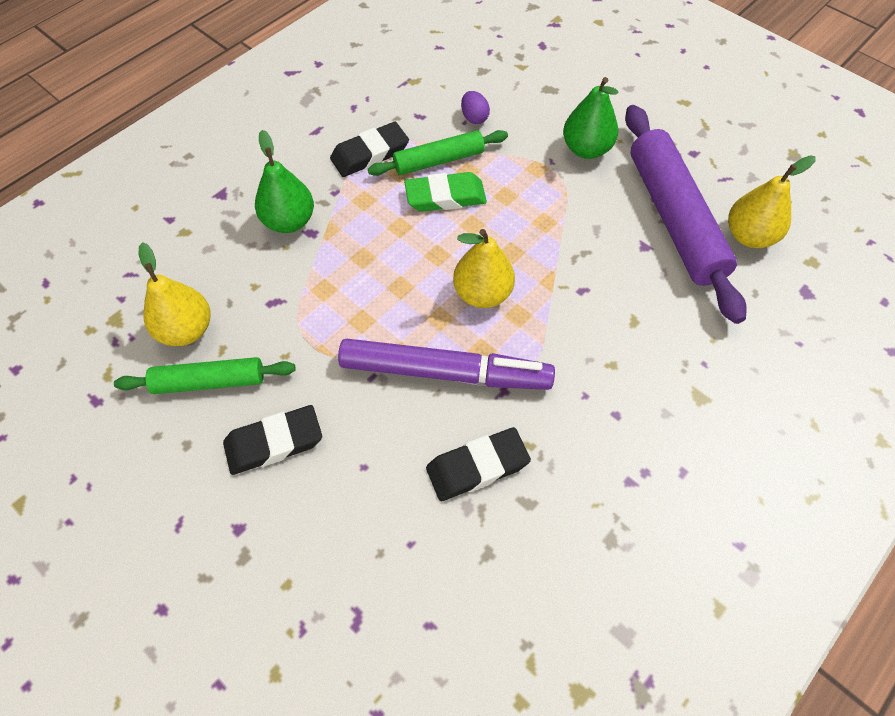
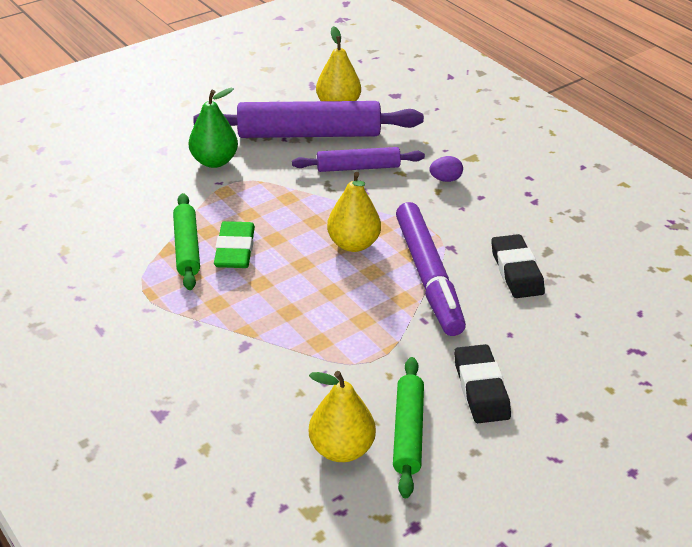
camera: 80 degrees left, 20 degrees down
(289, 221) = (223, 360): green pear -> none
(370, 154) = (155, 293): black eraser -> none
(445, 372) = (428, 276): purple marker -> purple marker turned 150 degrees clockwise
(474, 117) = (141, 218): purple egg -> purple egg (445, 179)
(626, 276) = (358, 167): none -> purple rolling pin

